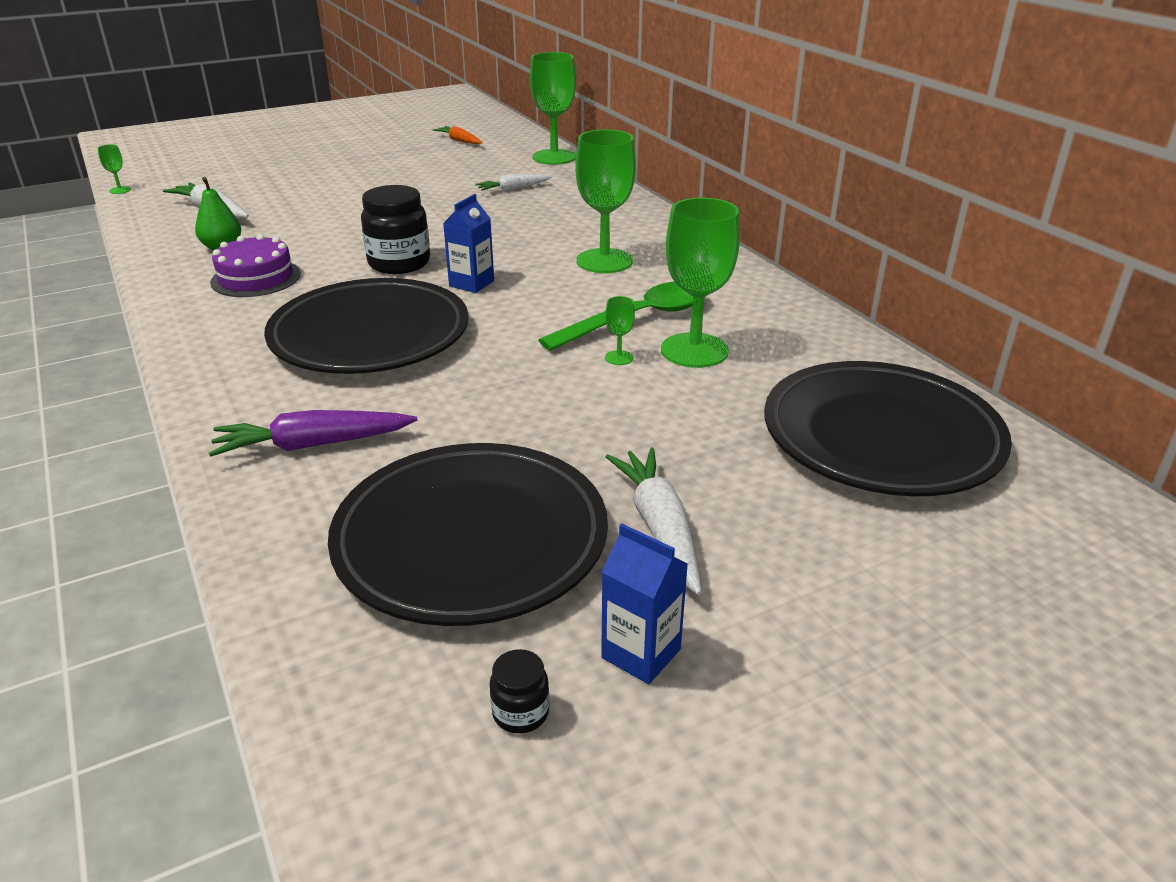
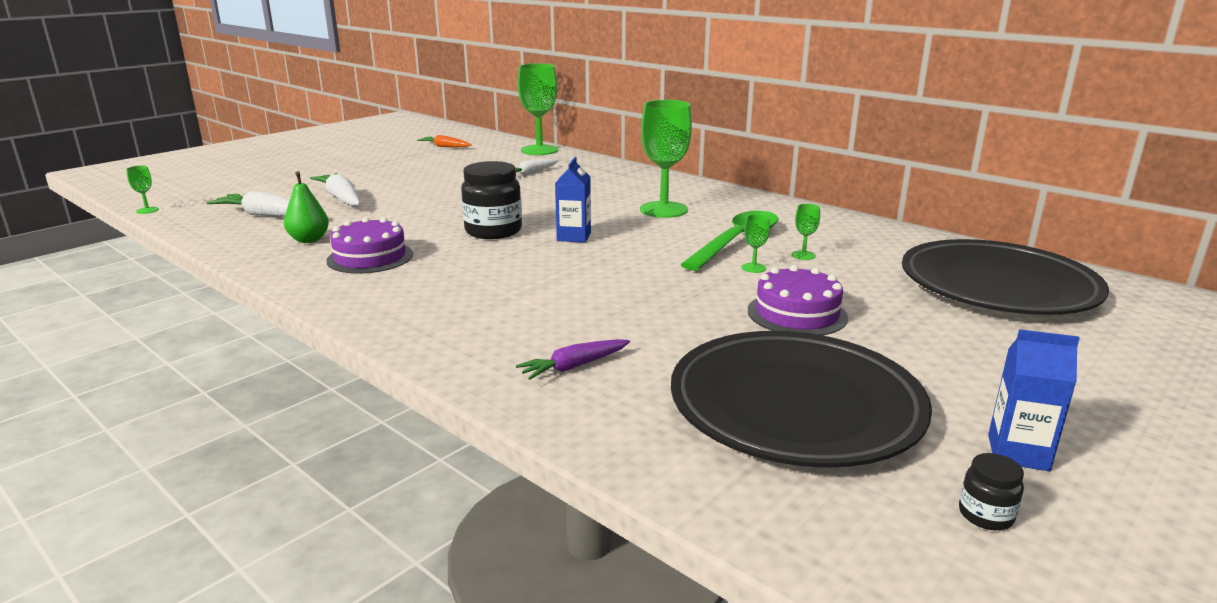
camera: 20 degrees left, 10 degrees down
(313, 445) = (574, 366): purple carrot -> purple carrot, size x0.65
(370, 336) = (530, 283): black plate -> none
(600, 427) = (797, 314): none -> purple cake
(659, 527) = (923, 369): white carrot -> white carrot (341, 198)
(694, 350) = (803, 255): green goblet -> green goblet, size x0.42

